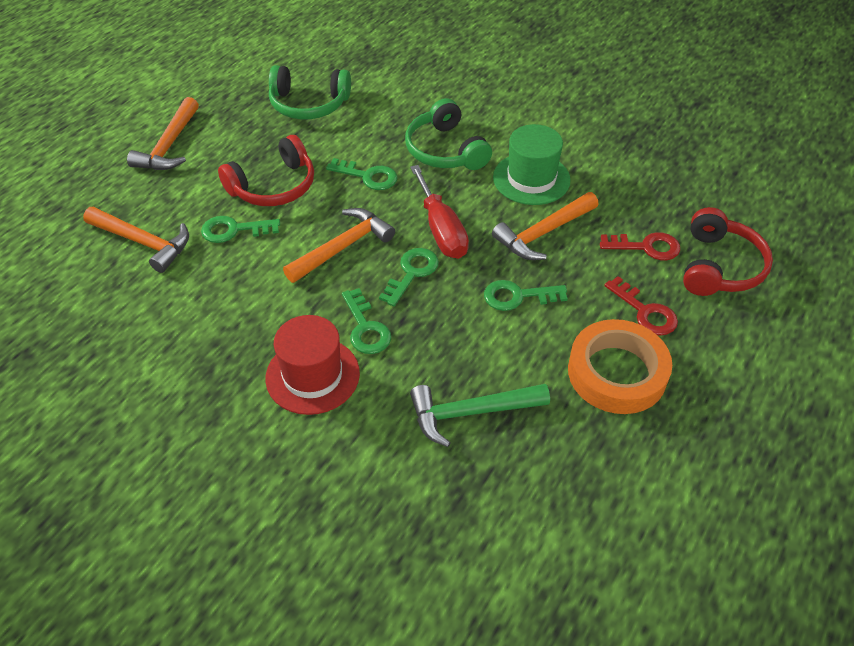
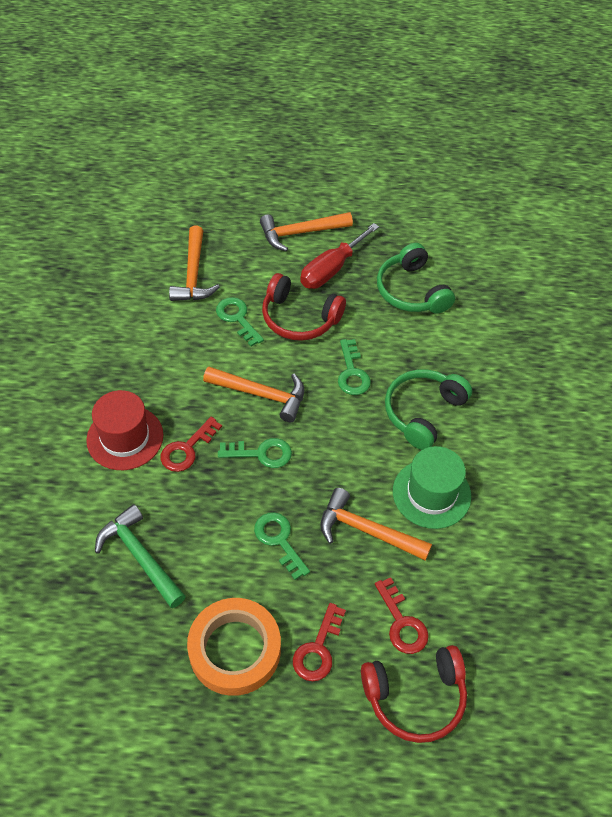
camera: 60 degrees right, 5 degrees up
(365, 328) = (187, 449): green key -> red key
(441, 230) = (322, 452): red screwdriver -> red screwdriver (331, 269)

